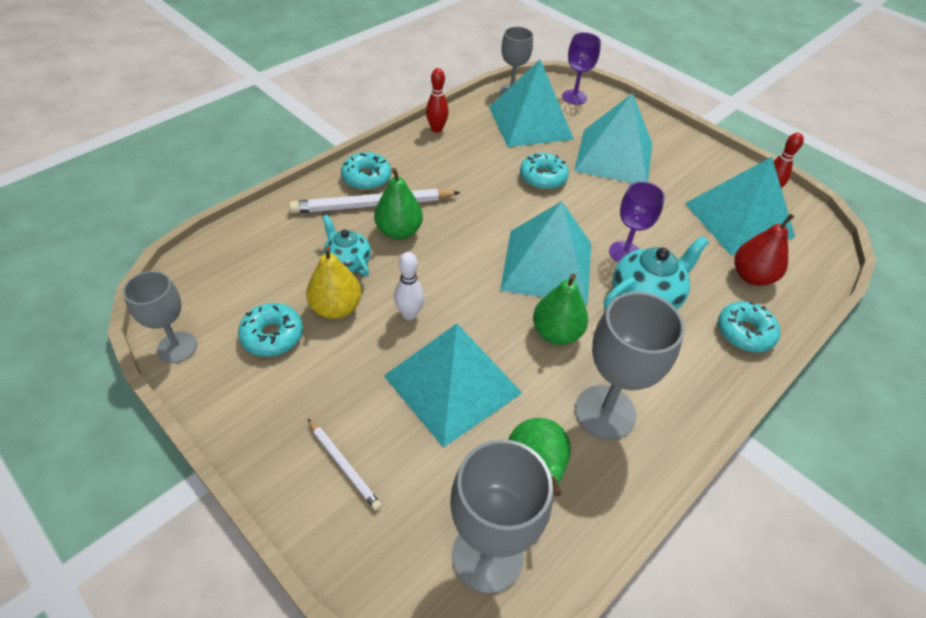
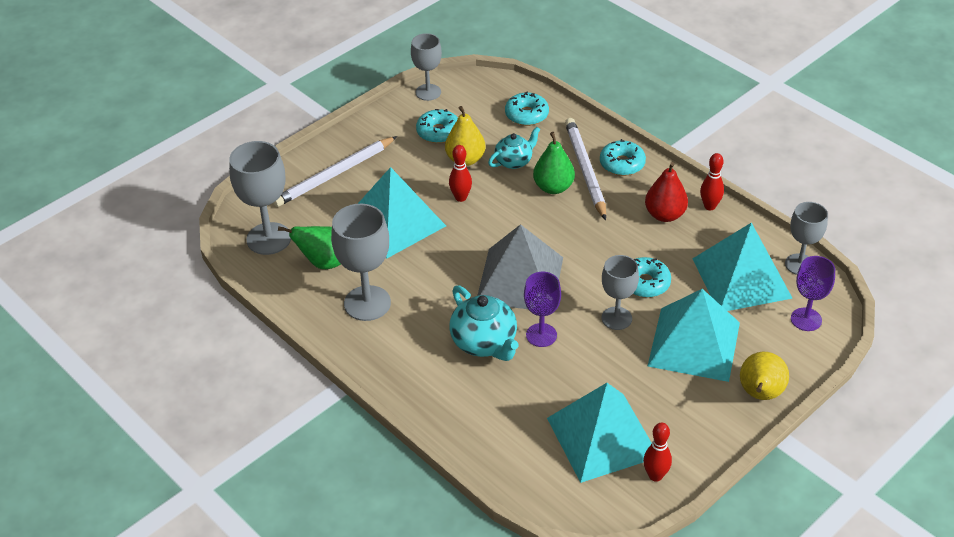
camera: 95 degrees right, 5 degrees down
(343, 465) = (335, 174): white pencil -> white pencil, size x1.89
(409, 314) = (460, 197): white bowling pin -> red bowling pin
(547, 266) = (519, 280): turquoise pyramid -> grey pyramid
(556, 333) = (443, 281): green pear -> none
(592, 199) = (616, 318): none -> grey goblet
(661, 129) = (760, 394): none -> yellow pear
(744, 332) = (446, 407): turquoise donut -> turquoise donut (526, 115)
(752, 276) = (517, 429): red pear -> red pear (664, 215)

